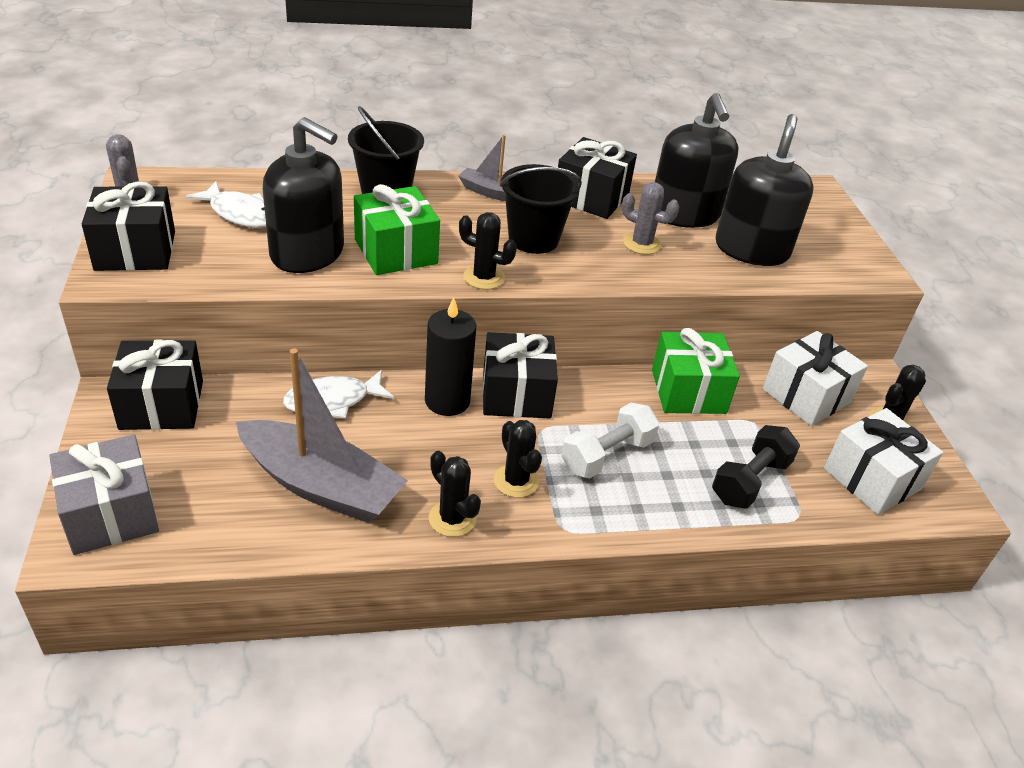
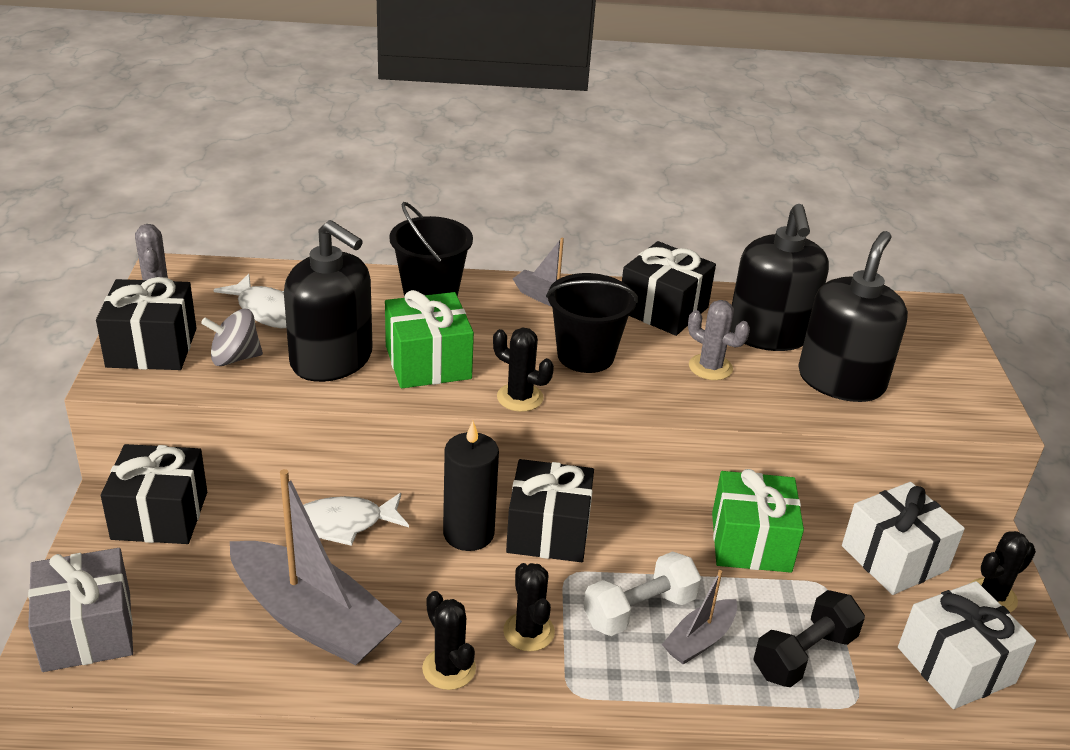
camera: 10 degrees right, 5 degrees down
(217, 256) = (235, 358): none -> grey spinning top
(662, 476) = (699, 640): none -> grey boat

